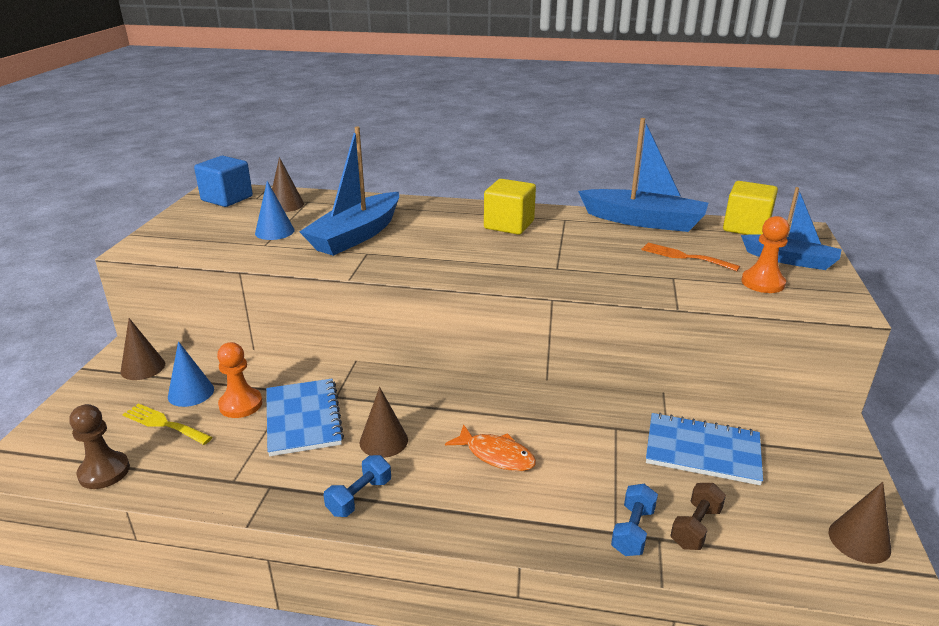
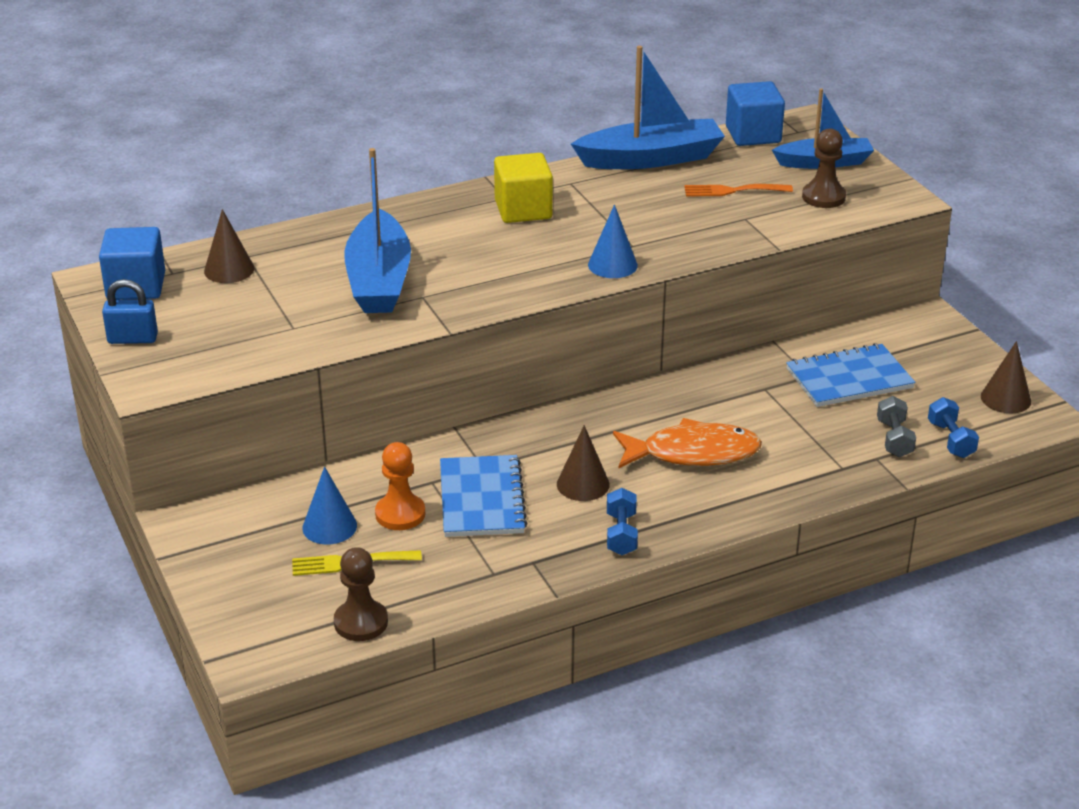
camera: 35 degrees left, 5 degrees up
(143, 367) = (232, 528): brown cone -> none
(176, 222) = (132, 339): none -> blue padlock
(274, 231) = (277, 308): blue cone -> blue cone (612, 265)
(303, 418) = (481, 499): blue notebook -> blue notebook turned 45 degrees clockwise
(496, 455) = (693, 453): orange fish -> orange fish, size x1.52
(633, 531) = (854, 461): blue dumbbell -> blue dumbbell (951, 440)
(695, 527) = (894, 439): brown dumbbell -> grey dumbbell
(746, 227) = (753, 135): yellow cube -> blue cube
(762, 283) = (823, 197): orange pawn -> brown pawn

